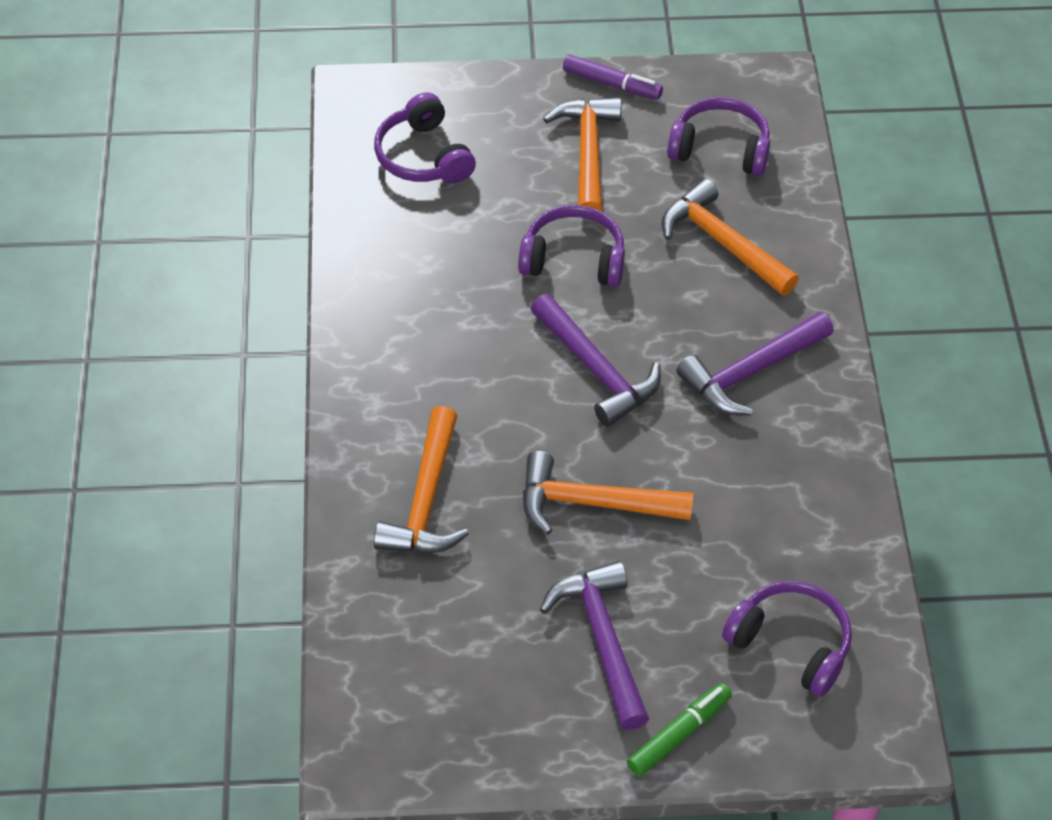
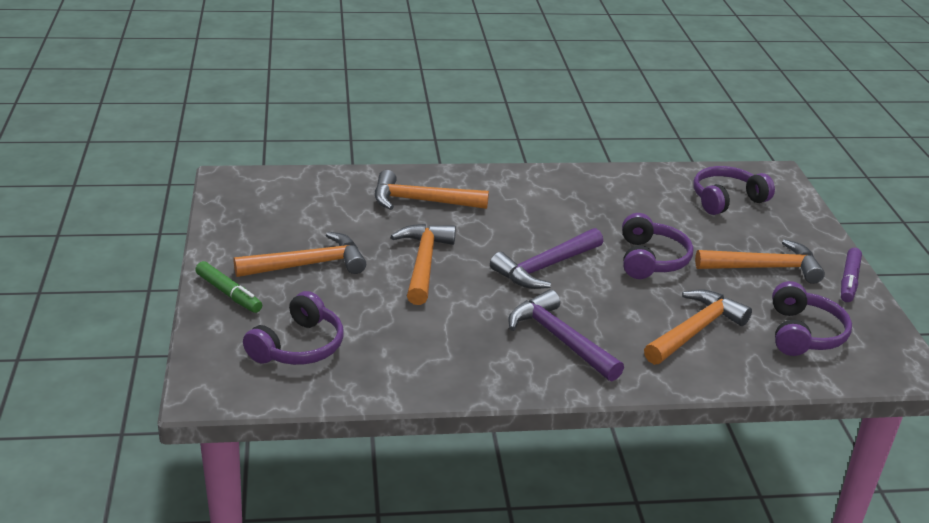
camera: 85 degrees right, 20 degrees down
(602, 640) = (308, 265): purple hammer -> orange hammer

